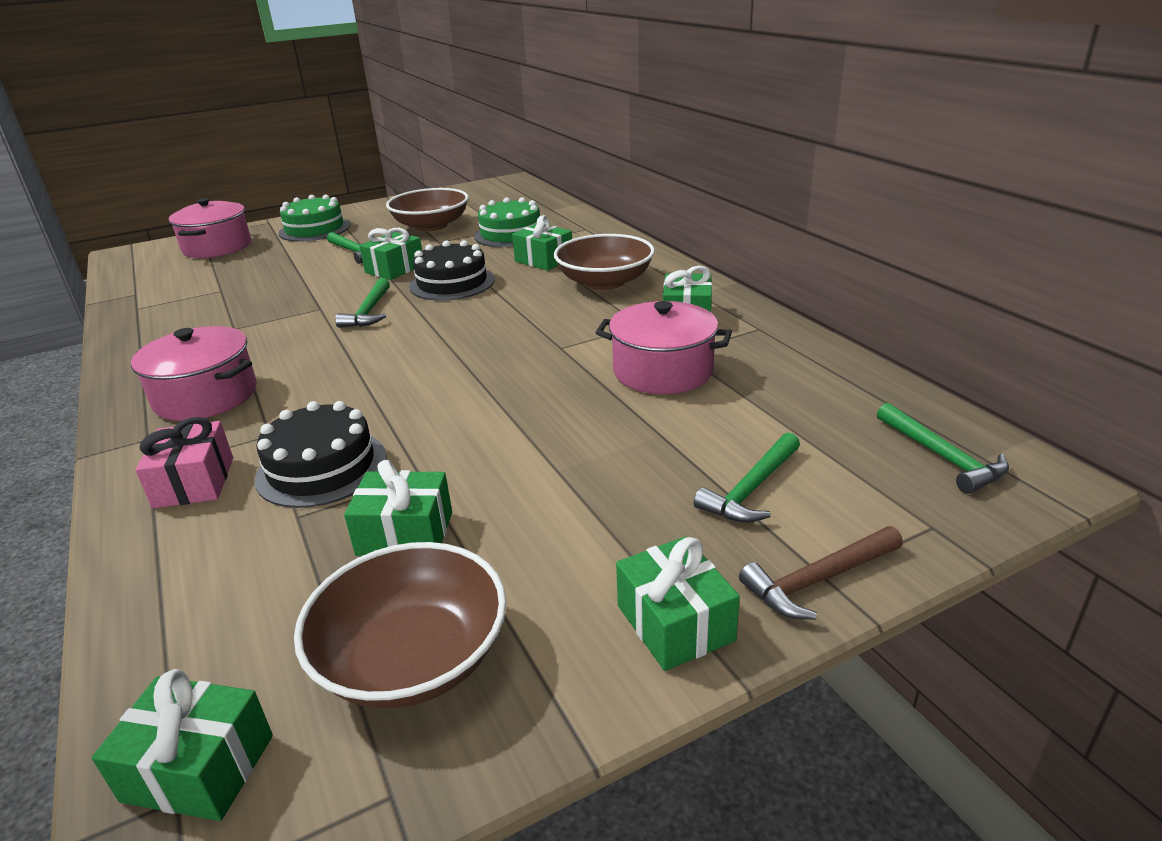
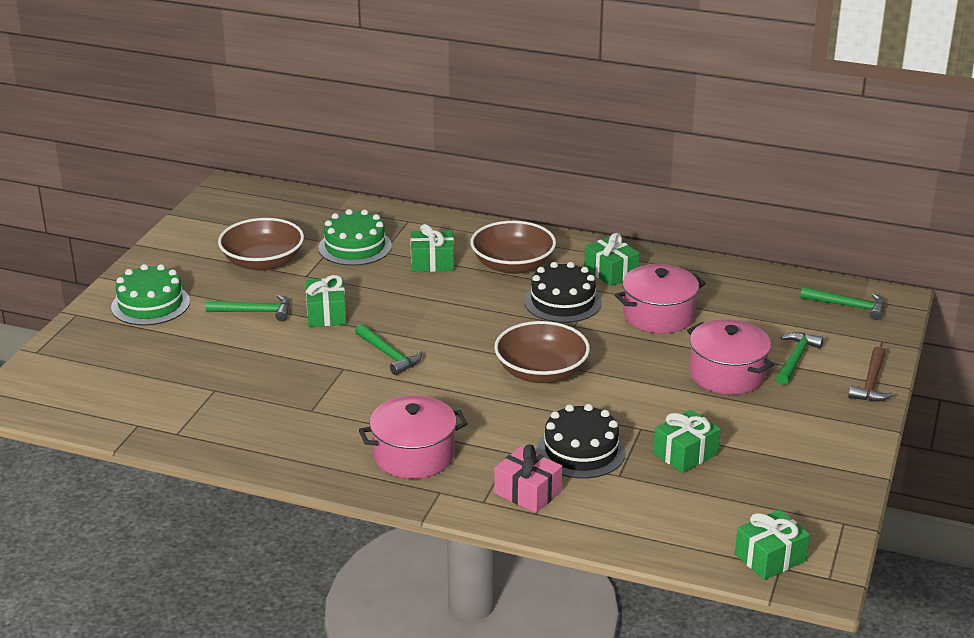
camera: 45 degrees left, 0 degrees up
(217, 247) = (94, 357): pink pot -> pink pot (727, 374)
(413, 658) = (777, 488): brown bowl -> brown bowl (541, 372)
(452, 283) = (402, 308): black cake -> black cake (562, 302)
(675, 623) = (846, 425): green gift -> none
(751, 489) = (796, 359): green hammer -> green hammer turned 150 degrees counterclockwise

